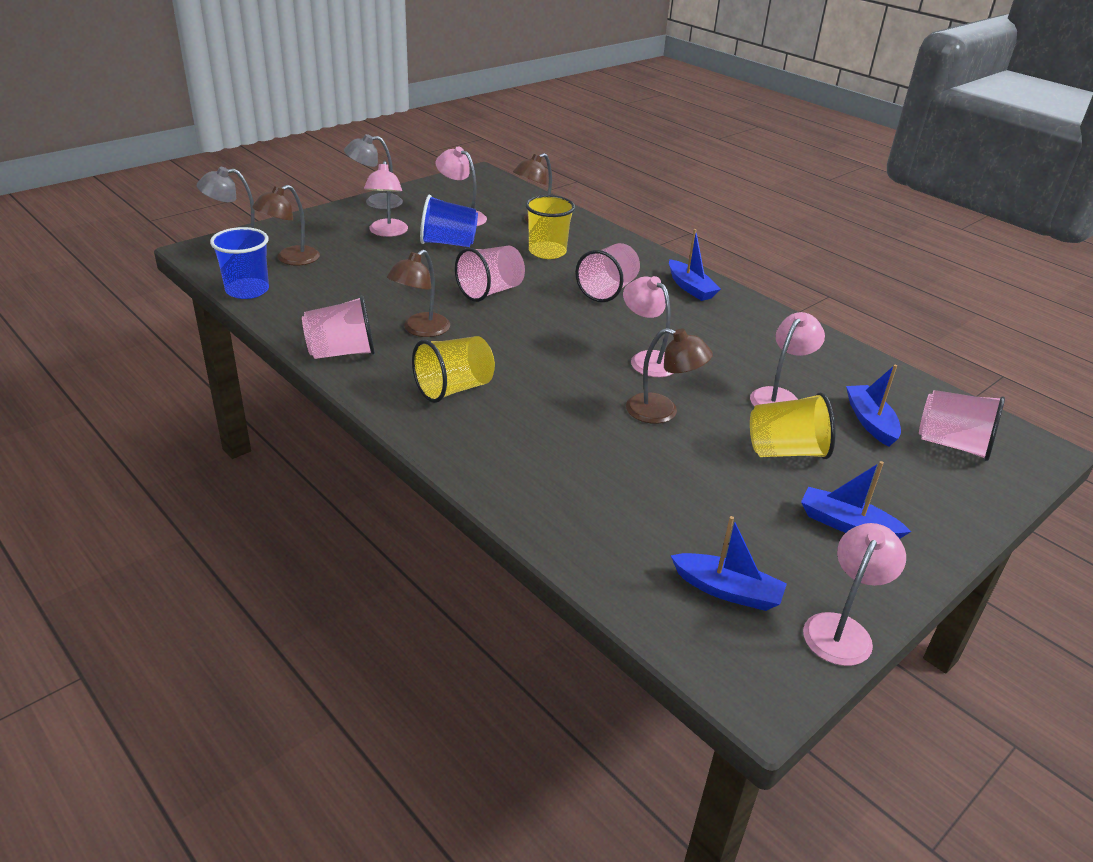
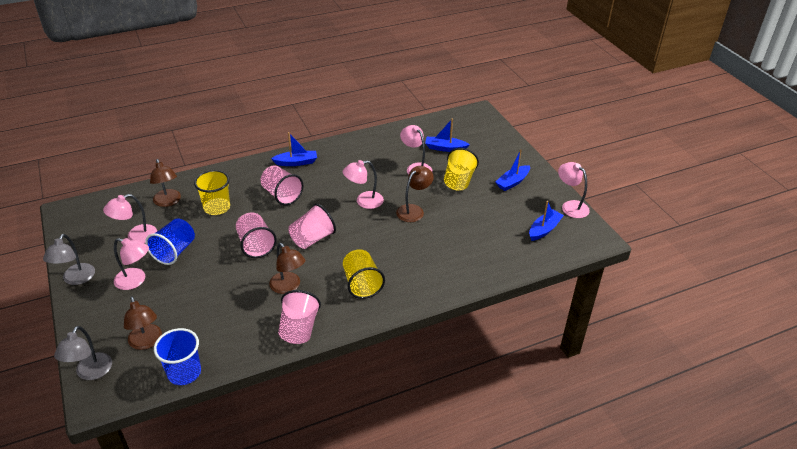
camera: 70 degrees left, 5 degrees up
(953, 445) = (469, 132): pink cup -> pink cup (312, 239)

